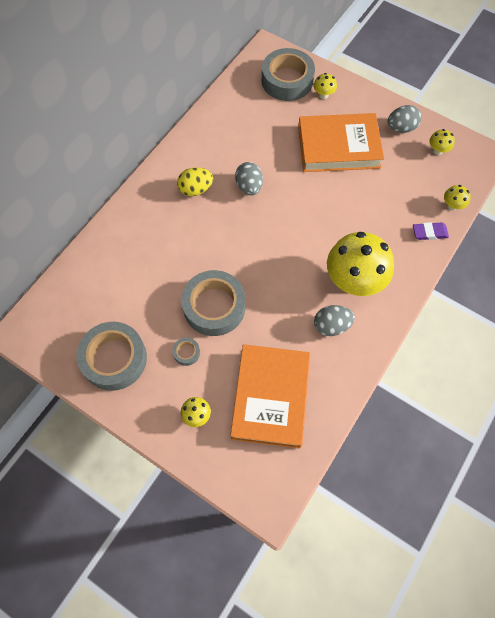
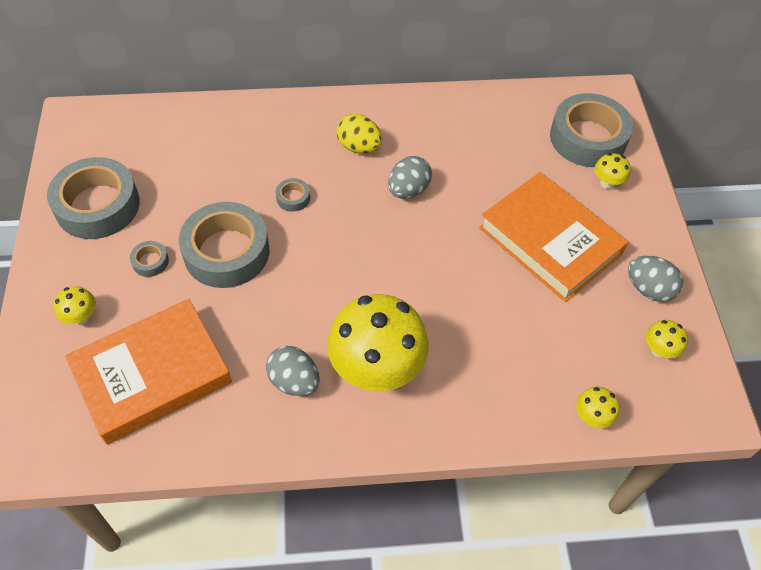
camera: 50 degrees right, 10 degrees down
(204, 247) = (293, 198): none -> grey tape
(429, 233) = (524, 414): purple eraser -> none

